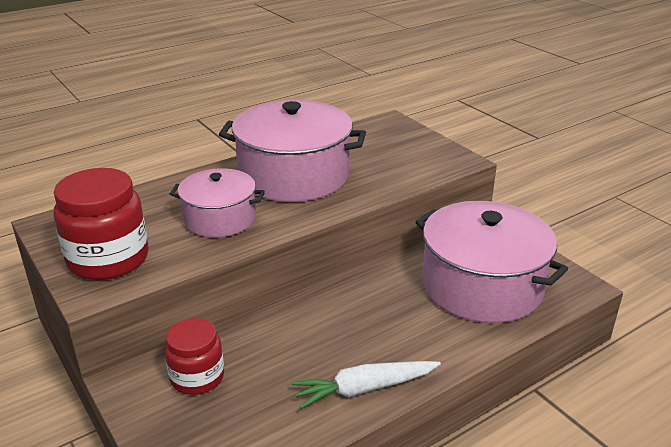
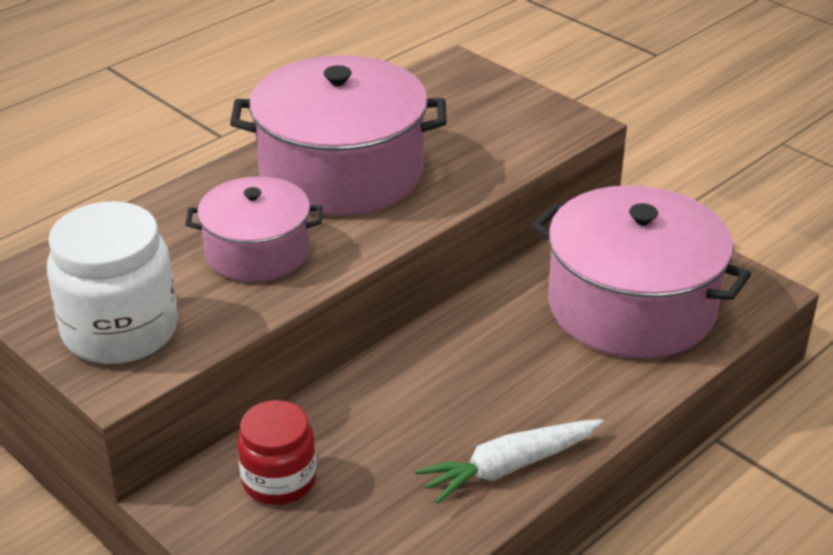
camera: 10 degrees left, 5 degrees up
(108, 259) = (120, 331): red jar -> white jar

